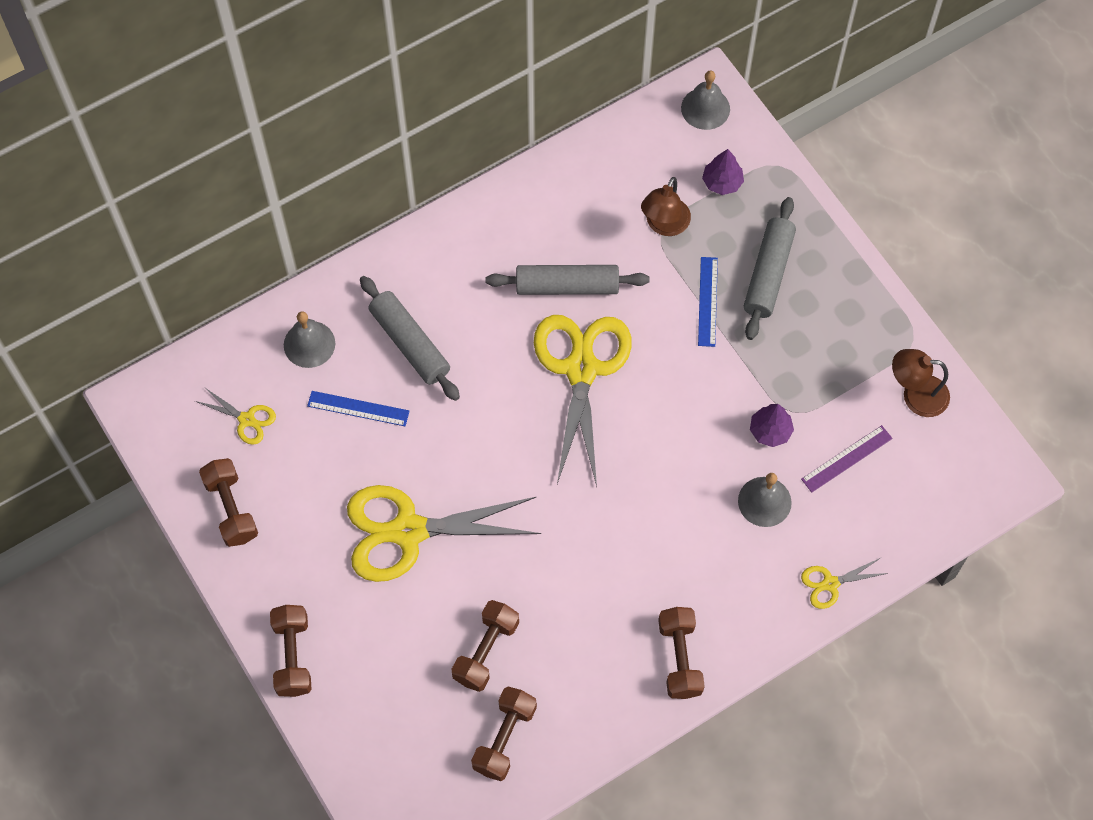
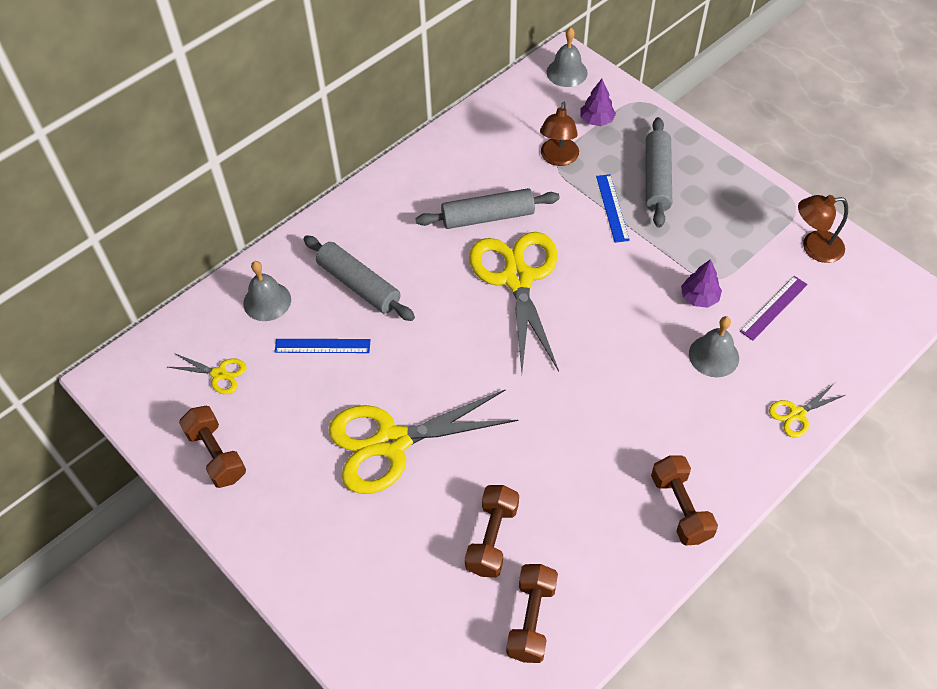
camera: 10 degrees left, 10 degrees down
(293, 656) = (300, 581): brown dumbbell -> none

